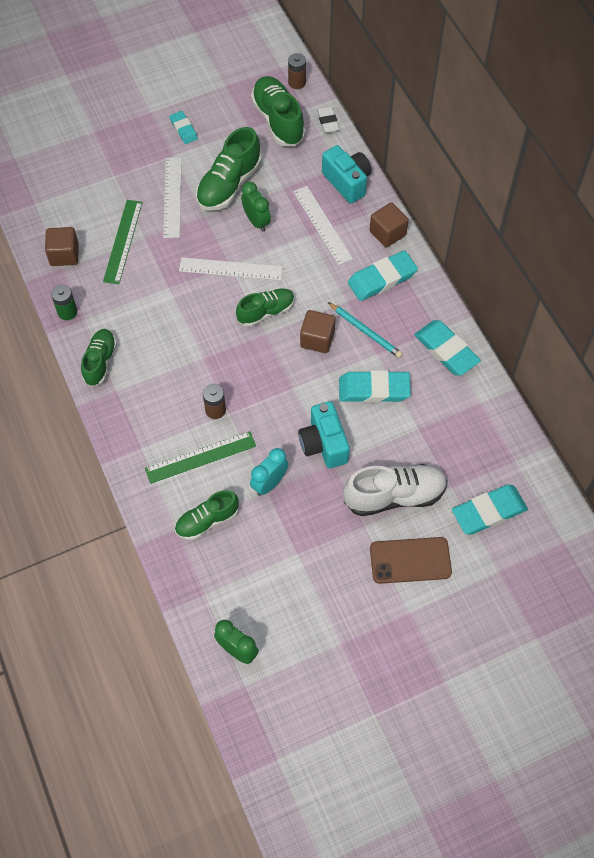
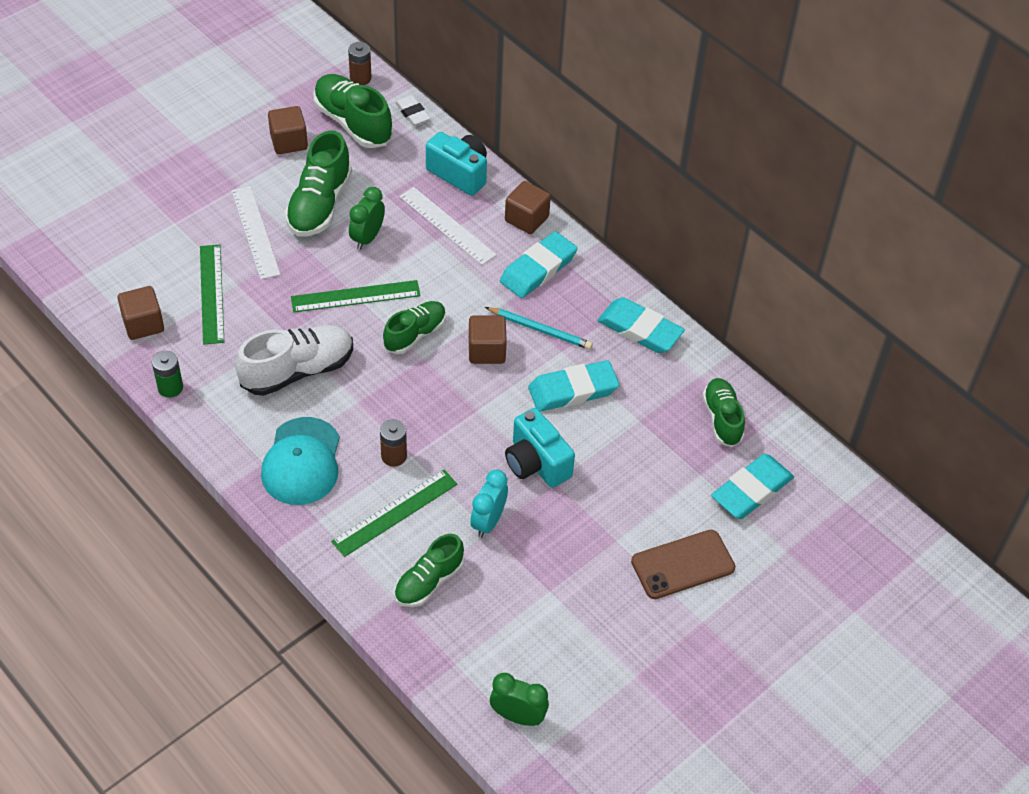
camera: 20 degrees left, 10 degrees down
(100, 362) = (232, 435): green shoe -> green shoe (722, 419)
(144, 397) = (302, 462): none -> turquoise cap
(183, 129) = (242, 154): turquoise eraser -> none
(223, 126) = (289, 142): none -> brown cube
(231, 269) = (355, 296): white ruler -> green ruler
(256, 221) = (367, 238): green clock -> green clock turned 105 degrees counterclockwise
(394, 496) = (639, 499): white shoe -> white shoe (297, 371)

